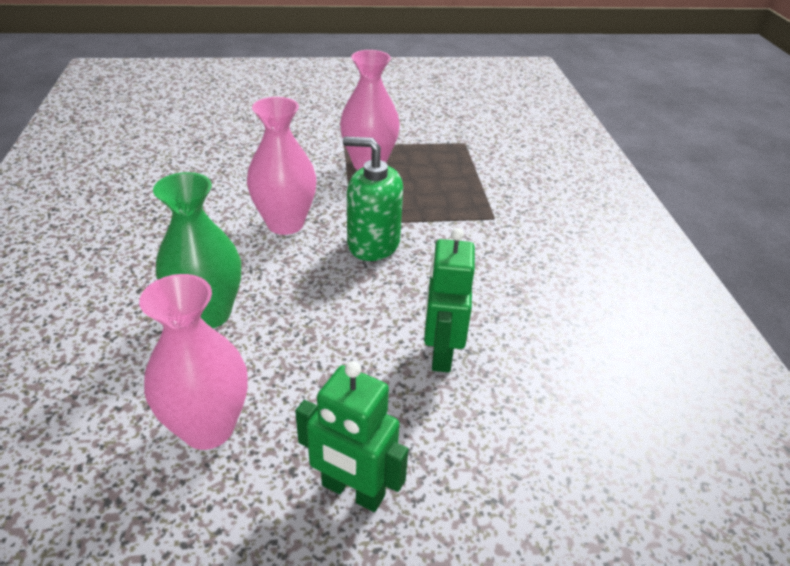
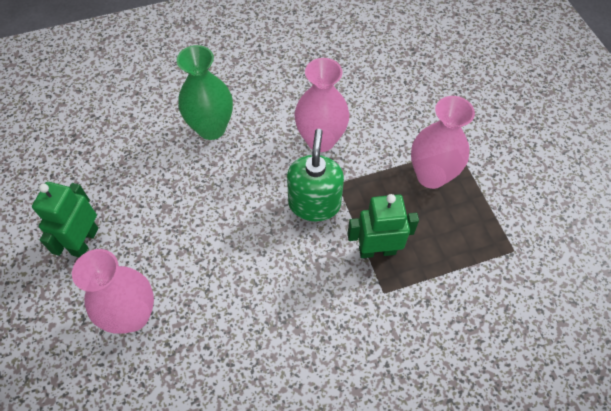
camera: 80 degrees right, 20 degrees up
(208, 428) = (121, 160): pink vase -> pink vase (132, 315)
(441, 353) = (200, 271): green robot -> green robot (377, 250)

